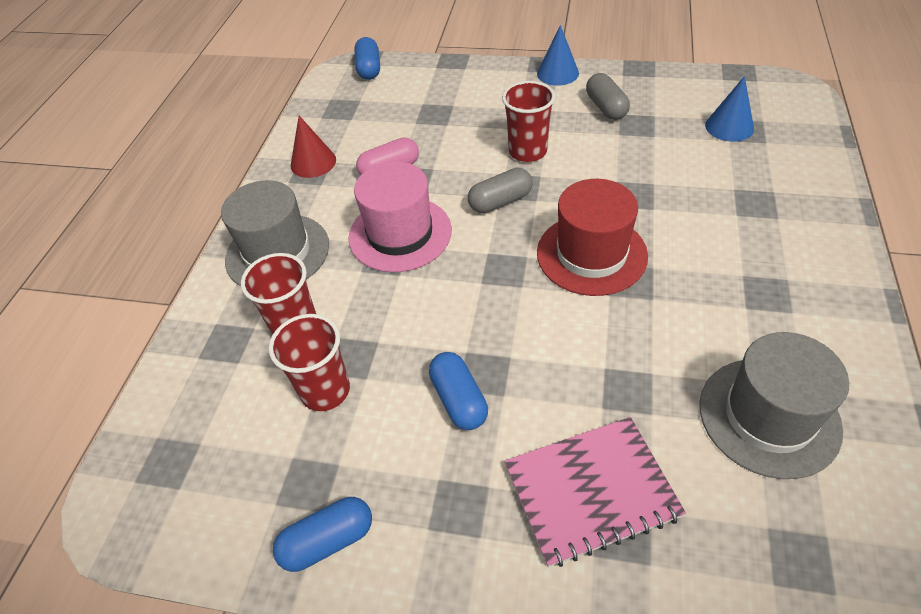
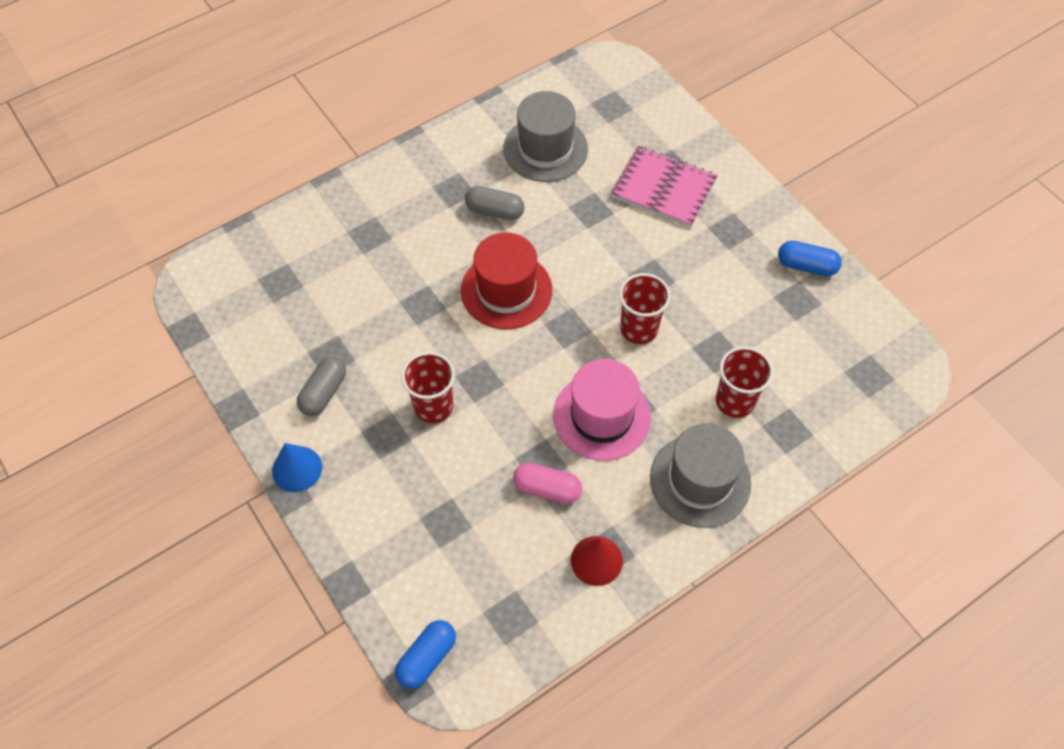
camera: 140 degrees left, 10 degrees up
(325, 390) = (749, 342): red cup -> red cup (639, 329)
(459, 400) = (680, 275): blue capsule -> none
(500, 201) = (507, 380): grey capsule -> grey capsule (495, 211)
(729, 126) = (284, 295): blue cone -> none

